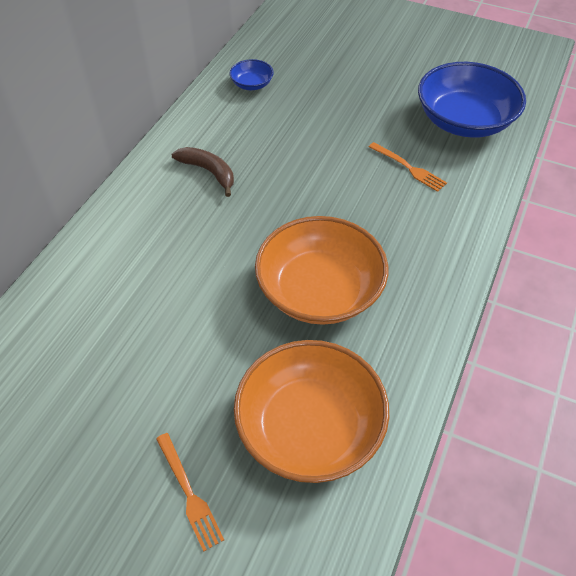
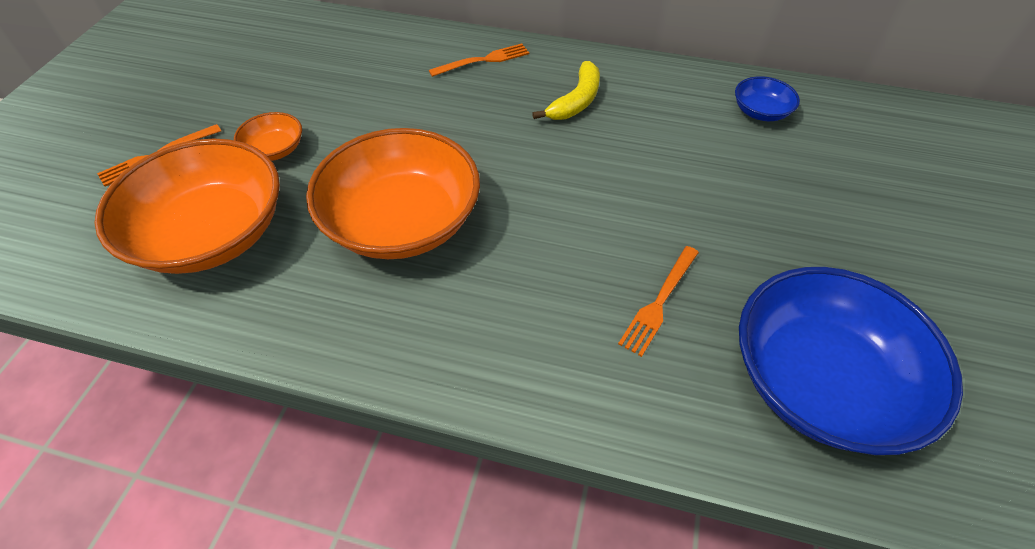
camera: 80 degrees right, 0 degrees up
(130, 221) = (484, 60): none -> orange fork
(208, 172) = (576, 101): brown banana -> yellow banana
(209, 384) = (275, 150): none -> orange bowl

